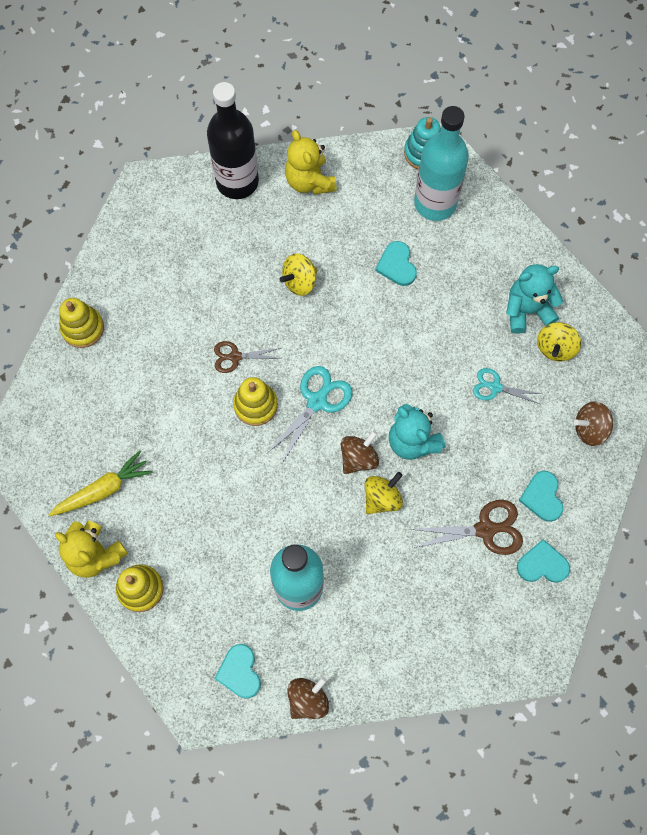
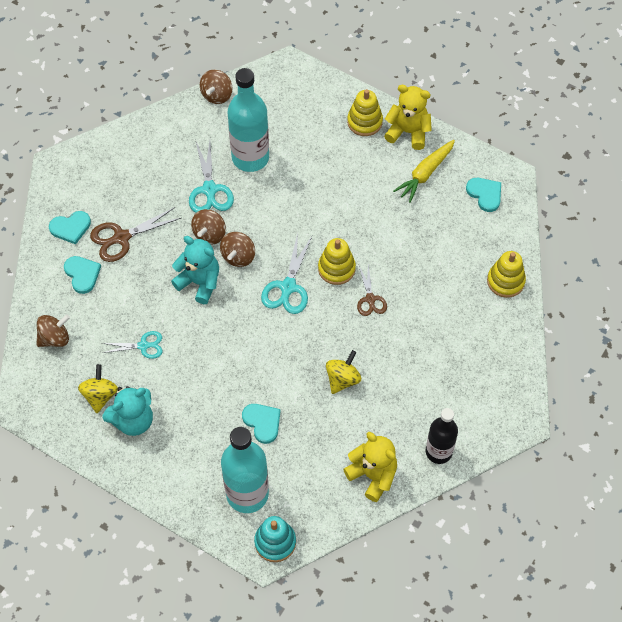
camera: 160 degrees right, 10 degrees down
(234, 357) = (370, 299): brown scissors -> brown scissors turned 105 degrees clockwise
(237, 182) = (438, 452): black bottle -> black bottle, size x0.65
(239, 672) = (271, 96): turquoise heart -> turquoise heart (485, 194)
(363, 557) = (209, 190): none -> turquoise scissors
(382, 498) = (209, 234): yellow spinning top -> brown spinning top

